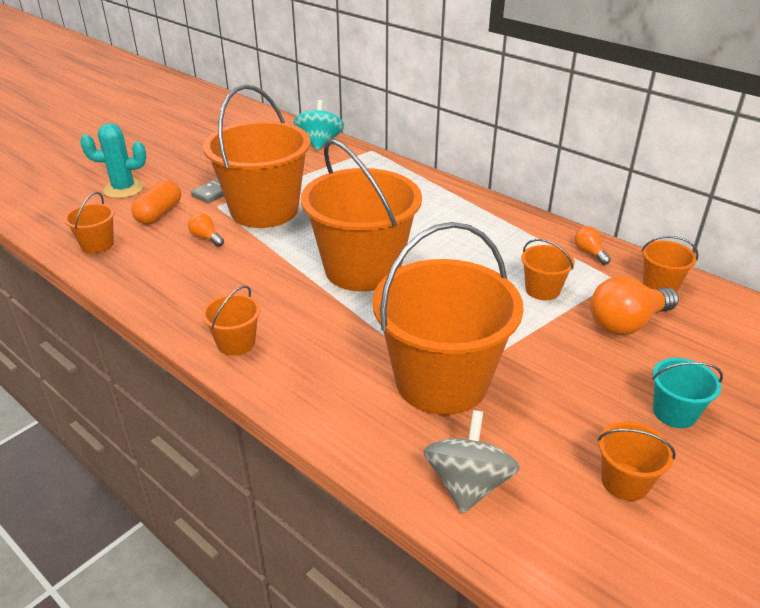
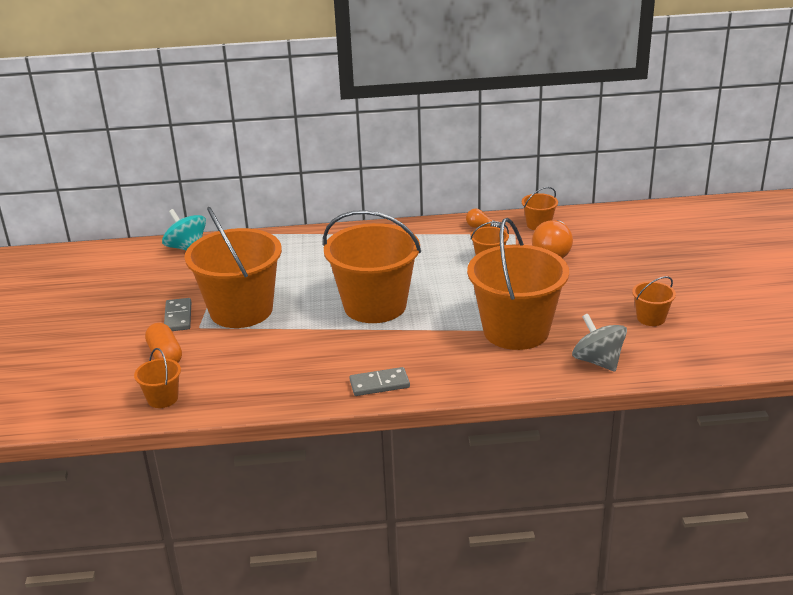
camera: 45 degrees left, 5 degrees down
(123, 189) = (95, 358): turquoise cactus -> none
(206, 238) = (236, 348): orange light bulb -> none
(236, 343) = (379, 384): orange bucket -> grey domino
(674, 412) = (628, 279): turquoise bucket -> none

